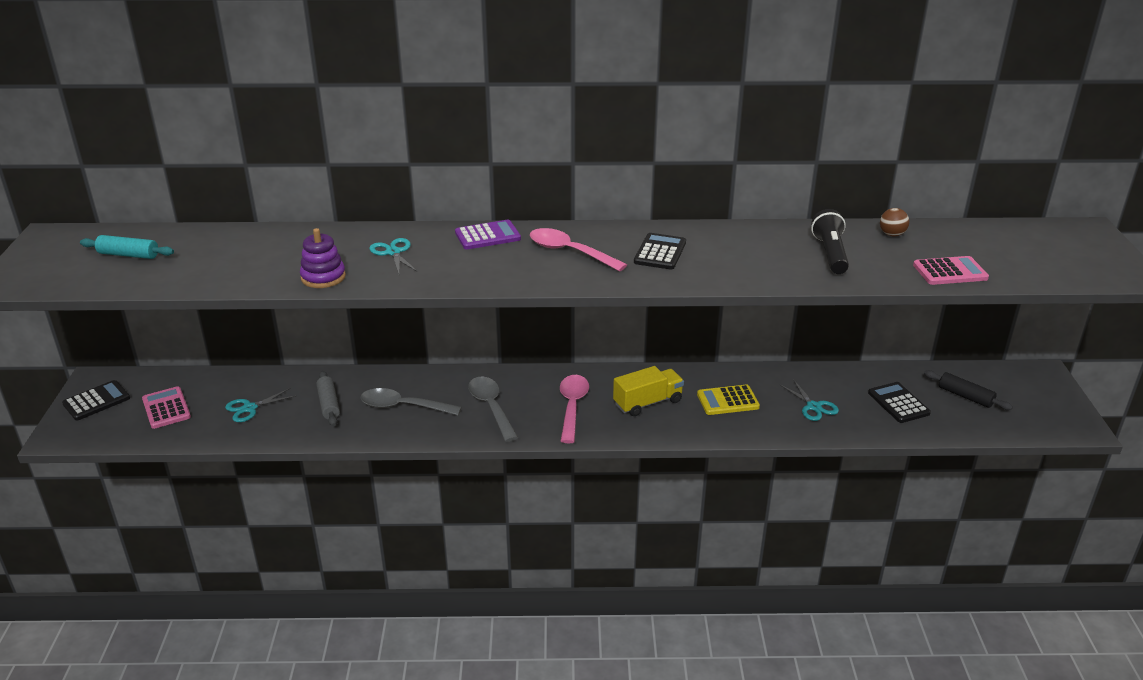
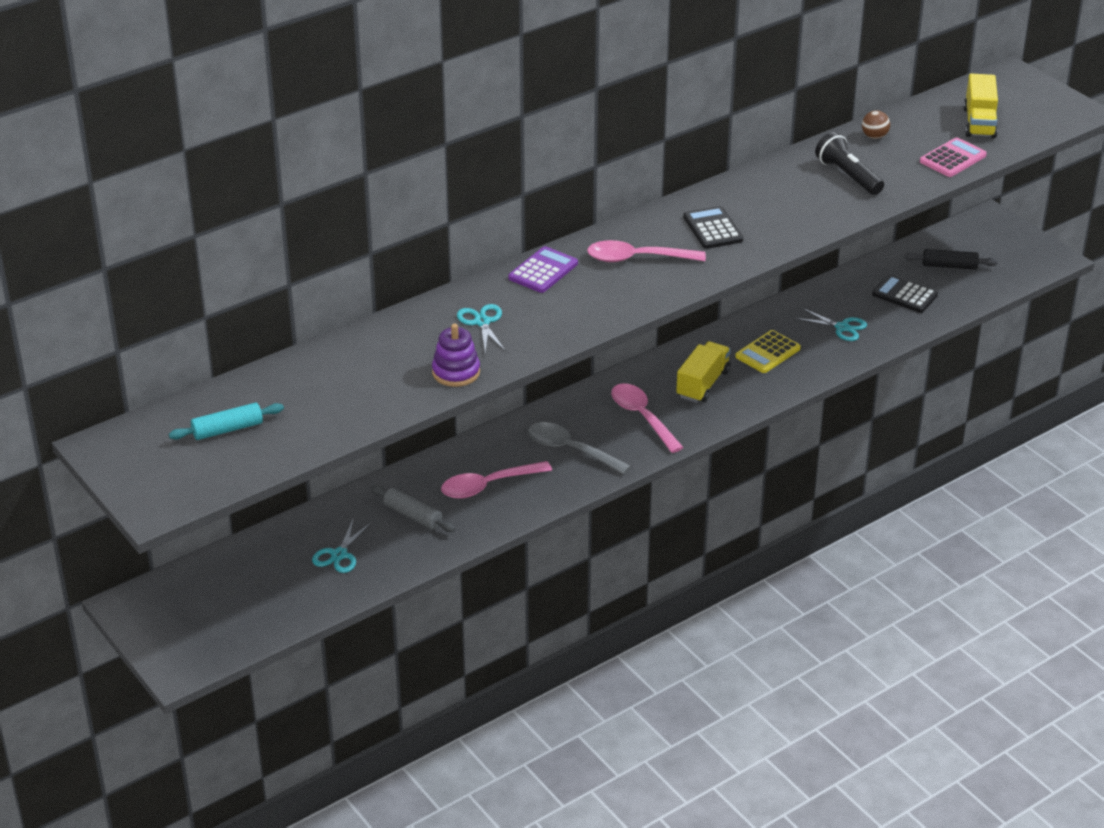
camera: 35 degrees left, 5 degrees up
(96, 401) = (165, 621): black calculator -> none
(166, 408) = (252, 594): pink calculator -> none
(393, 252) = (482, 322): turquoise scissors -> turquoise scissors turned 45 degrees clockwise
(403, 406) = (488, 486): grey spoon -> pink spoon
(1010, 254) = (979, 123): none -> yellow truck

